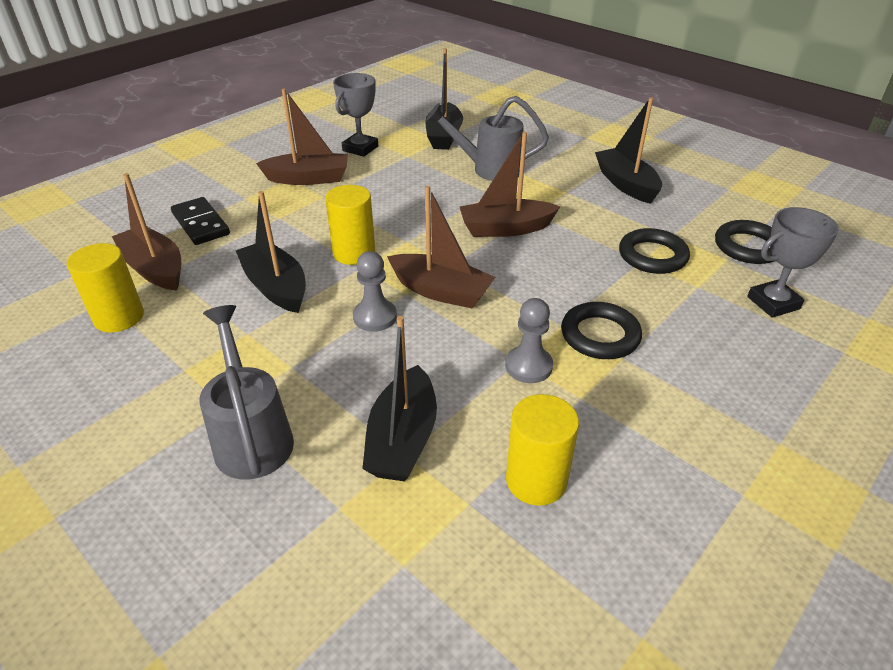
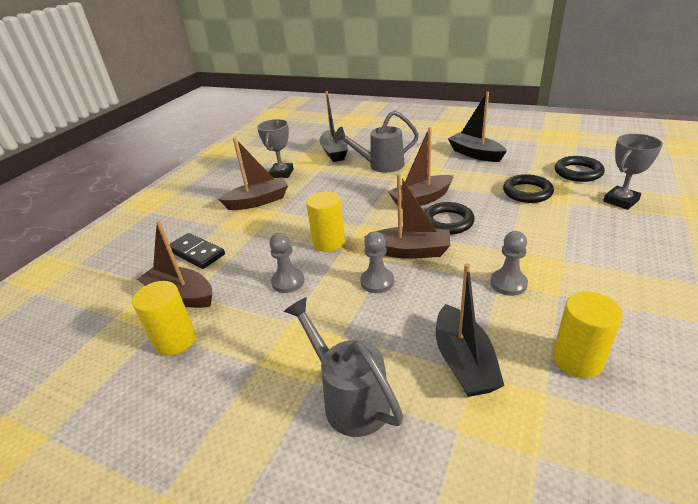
camera: 15 degrees left, 5 degrees down
(276, 287) = (288, 282): black boat -> grey pawn
(600, 335) = (537, 250): black ring -> black ring (447, 222)

